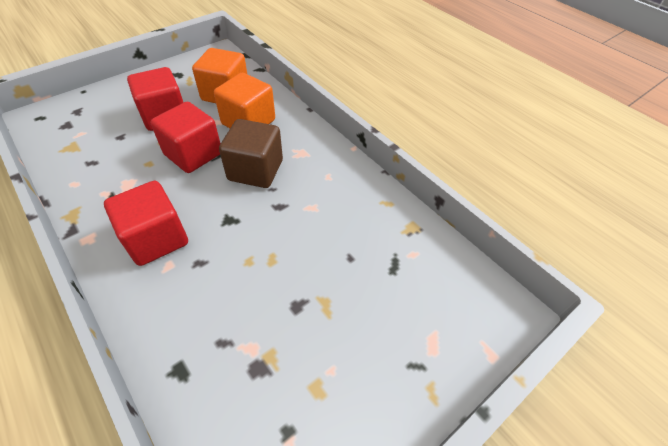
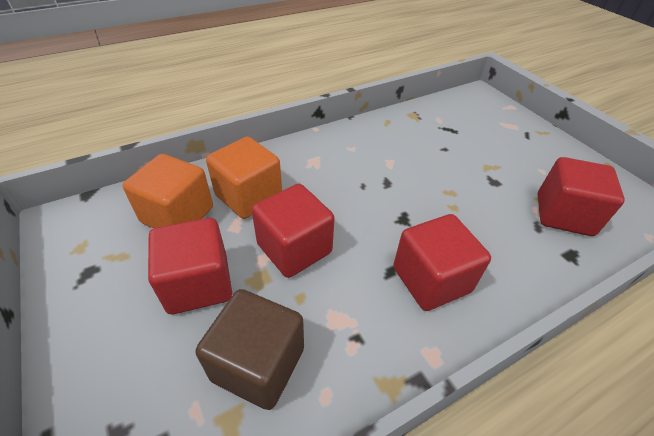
camera: 80 degrees left, 5 degrees down
(244, 378) = (563, 215): none -> red cube
(255, 170) = (334, 195): brown cube -> brown cube (258, 364)

